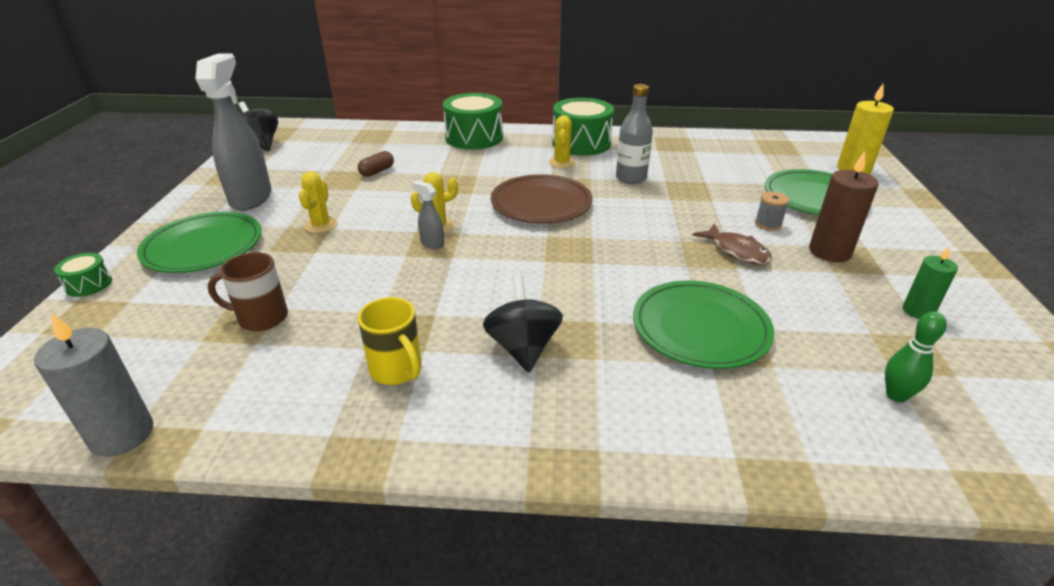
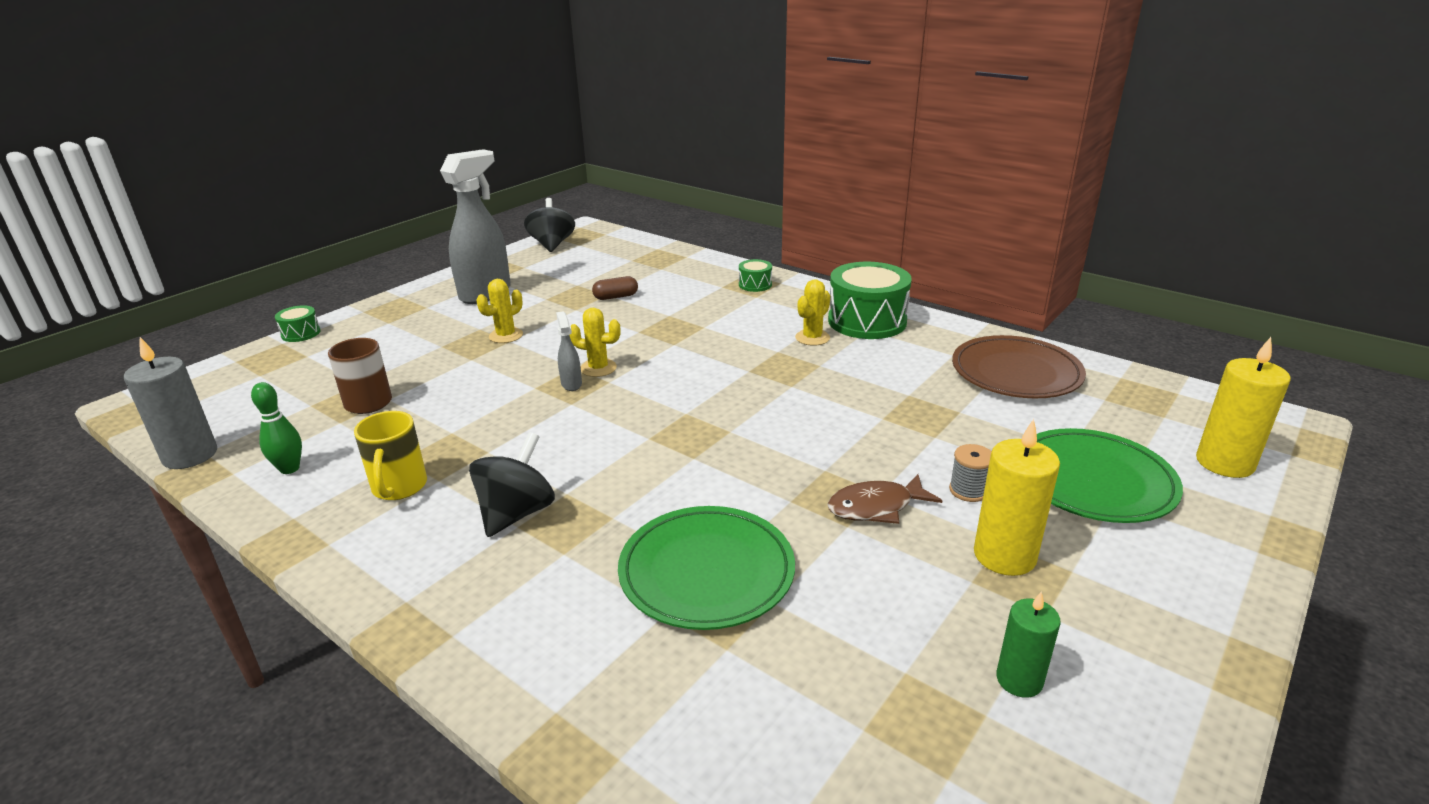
camera: 35 degrees right, 5 degrees down
(203, 247) = (402, 327): green plate -> none
(474, 137) = (755, 284): green drum -> green drum, size x0.47
(541, 203) = (727, 377): brown plate -> brown plate (1016, 373)
(631, 178) = (869, 379): grey bottle -> none
(736, 251) = (876, 507): brown fish -> brown fish turned 75 degrees clockwise
(829, 252) = (1004, 555): brown candle -> yellow candle
(896, 395) = (825, 754): green bowling pin -> green bowling pin (289, 468)

